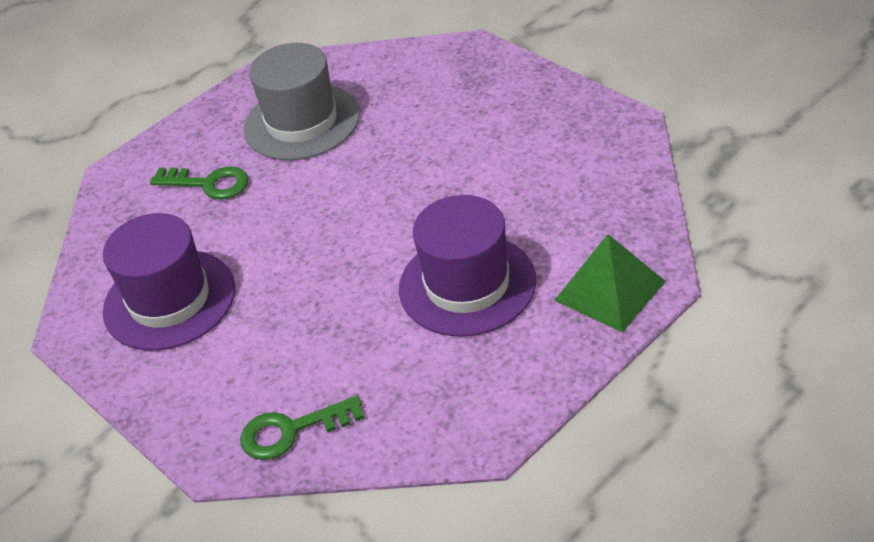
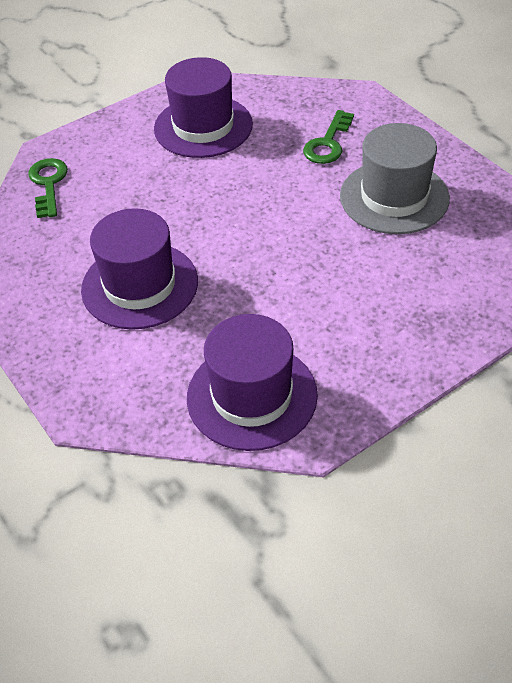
camera: 95 degrees right, 5 degrees up
(595, 168) = (252, 396): none -> purple hat
(610, 290) = (87, 376): green pyramid -> none

